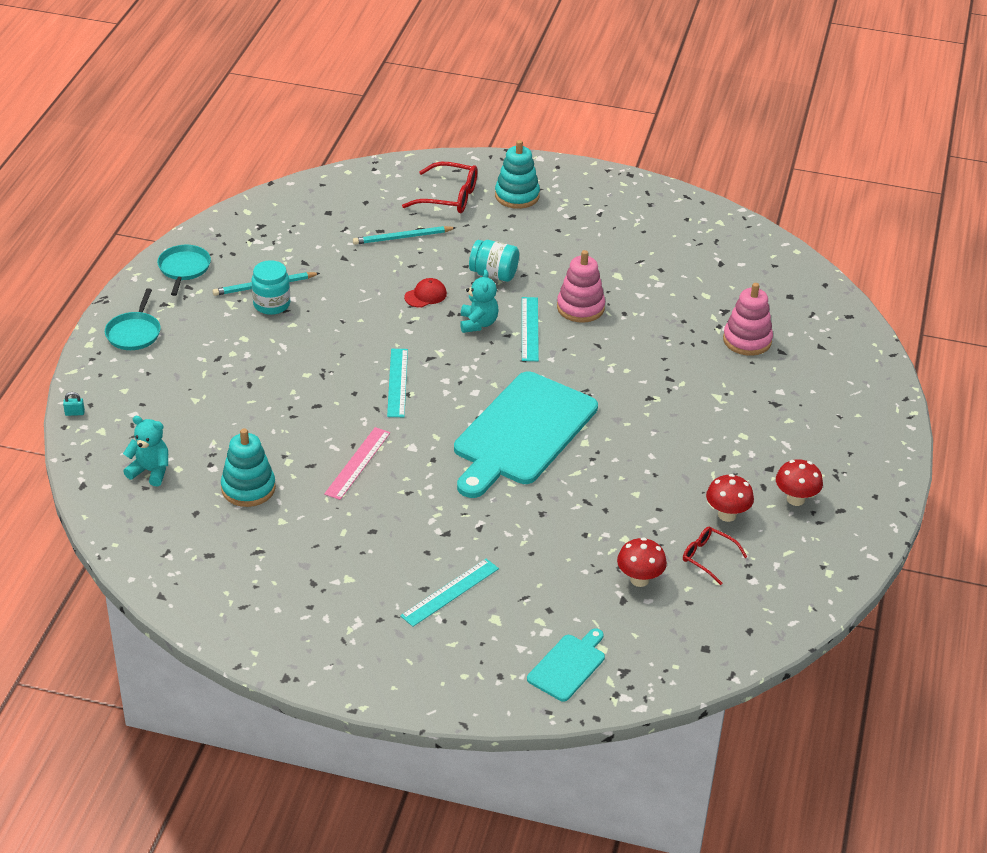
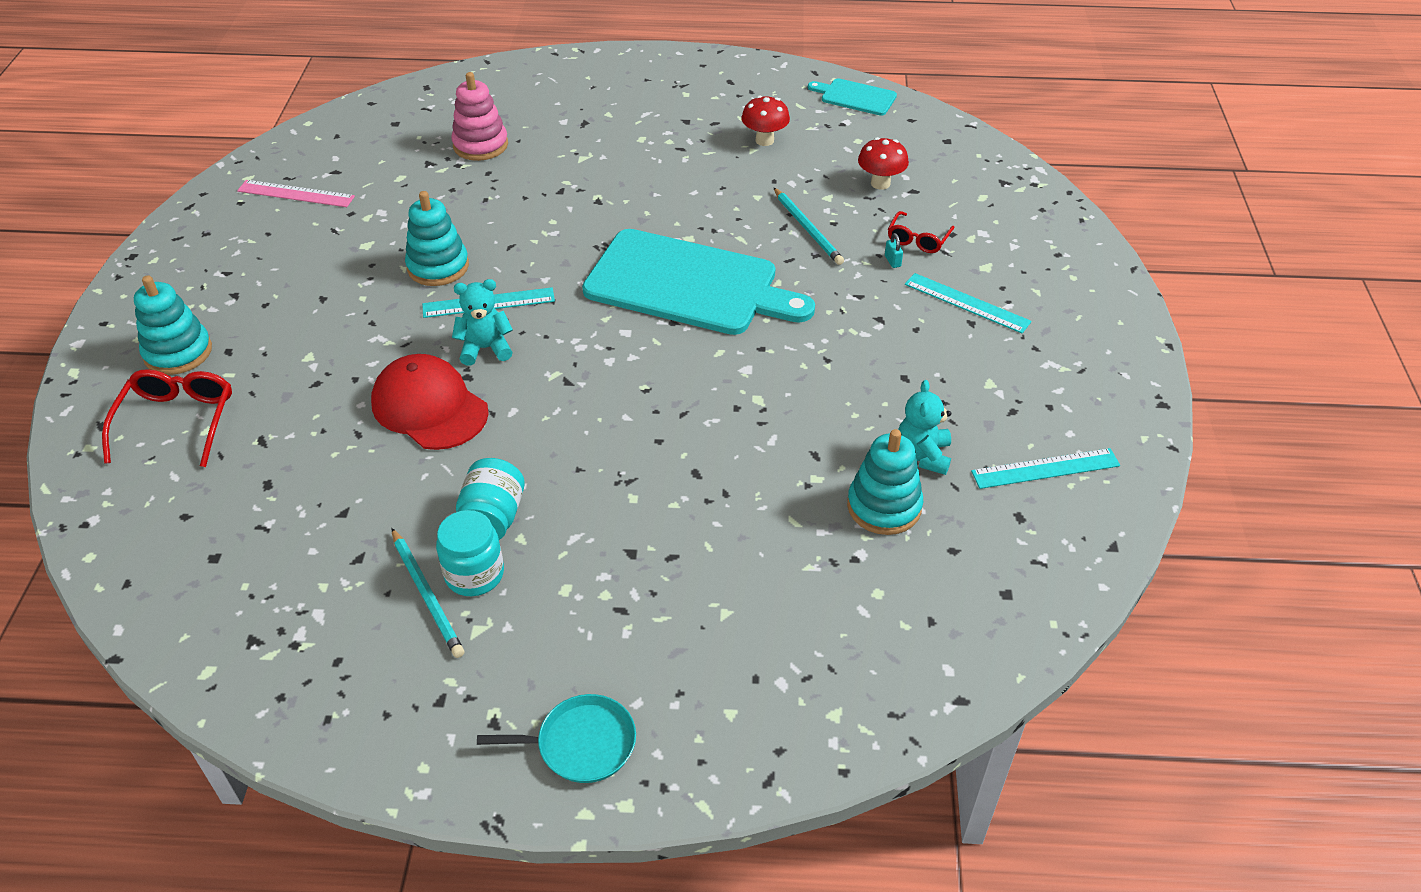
camera: 100 degrees left, 5 degrees up
(74, 413) = (807, 766): turquoise padlock -> turquoise padlock (892, 261)
(150, 471) = (896, 624): turquoise teddy bear -> turquoise teddy bear (923, 455)
(184, 268) = (388, 721): turquoise pan -> none
(358, 463) = (794, 411): pink ruler -> pink ruler (296, 193)
(397, 382) = (626, 403): turquoise ruler -> turquoise ruler (1045, 468)
(402, 237) = (286, 455): turquoise pencil -> turquoise pencil (807, 229)
(425, 295) = (429, 407): red cap -> red cap, size x2.01
(493, 274) = (373, 349): turquoise jar -> turquoise jar (493, 518)
(568, 666) = (1018, 214): turquoise cutting board -> turquoise cutting board (855, 97)
(580, 308) = (438, 267): pink stacking toy -> turquoise stacking toy
(707, 557) = (829, 147): red glasses -> red glasses (917, 240)
(795, 499) = (725, 104): red mushroom -> none

